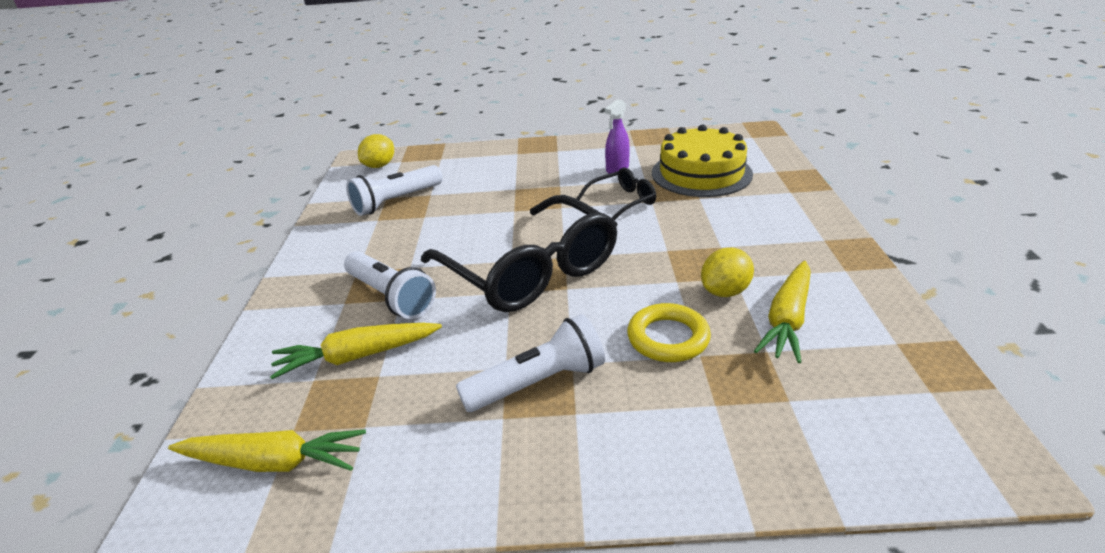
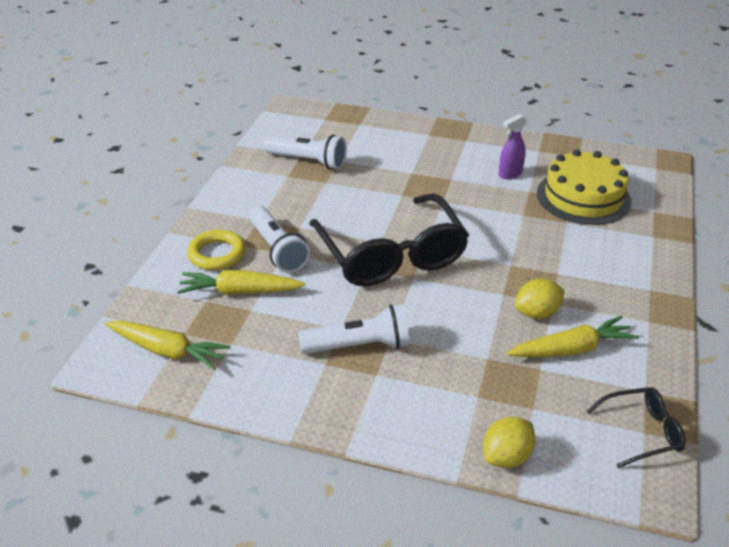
camera: 15 degrees right, 5 degrees up
(379, 166) = (305, 120): yellow lemon -> yellow lemon (506, 457)
(396, 201) = (308, 161): white flashlight -> white flashlight turned 135 degrees counterclockwise
(622, 202) = (497, 209): black glasses -> black glasses (641, 432)
(668, 338) = (470, 338): yellow ring -> yellow ring (217, 254)
(787, 319) = (571, 349): yellow carrot -> yellow carrot turned 150 degrees counterclockwise

